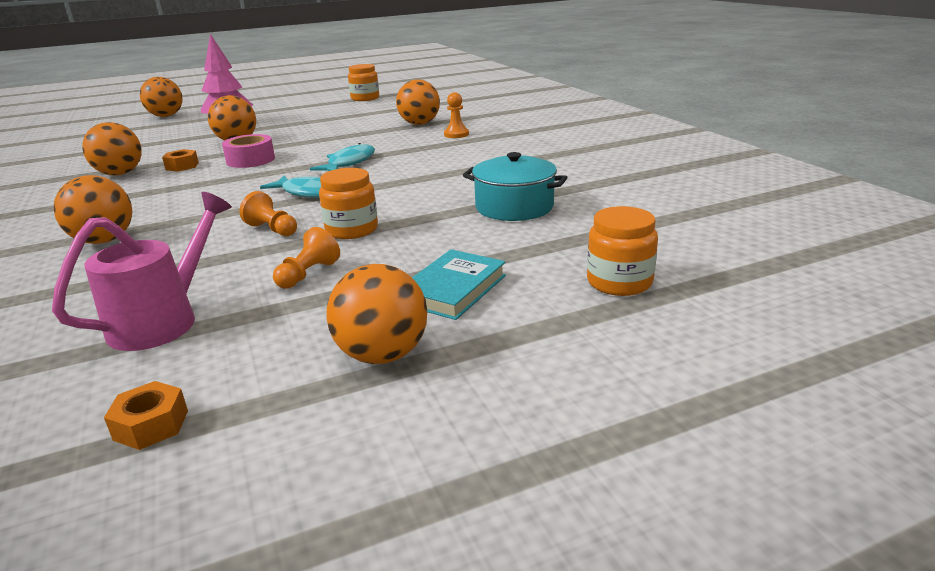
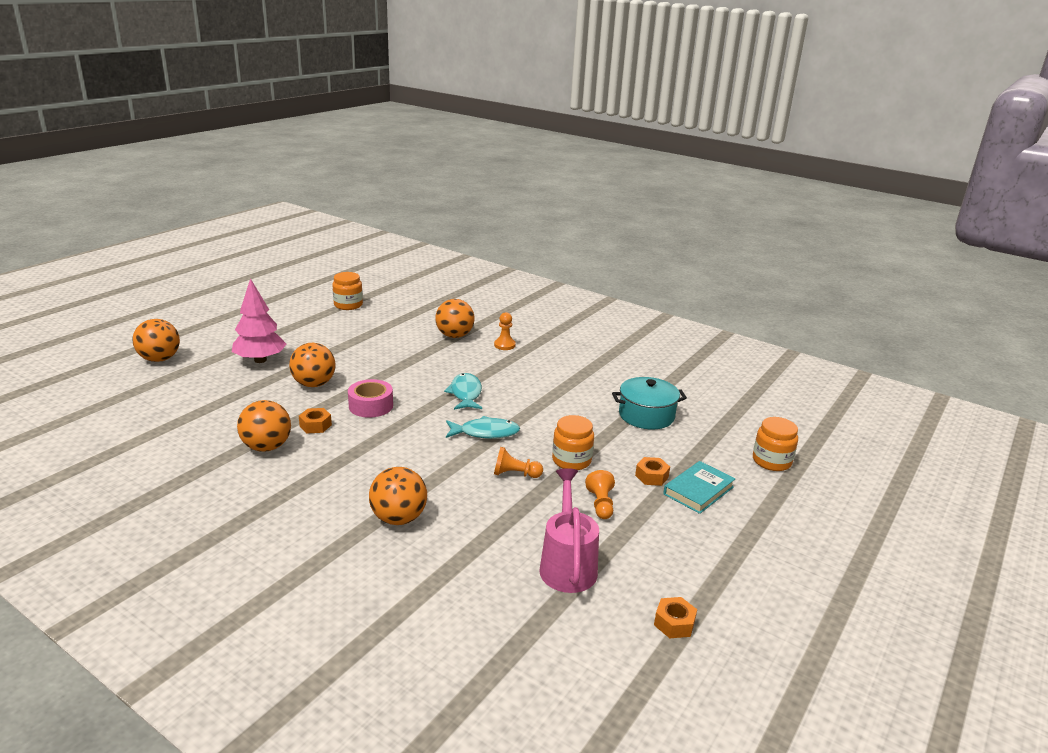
camera: 35 degrees left, 0 degrees up
(382, 355) = (722, 544): orange ball -> none
(417, 262) = (651, 476): none -> orange nut
(453, 289) = (698, 490): turquoise book -> turquoise book turned 45 degrees clockwise

